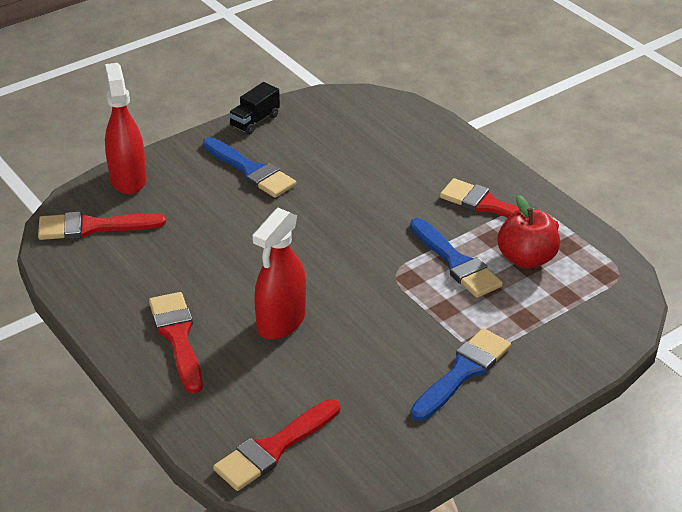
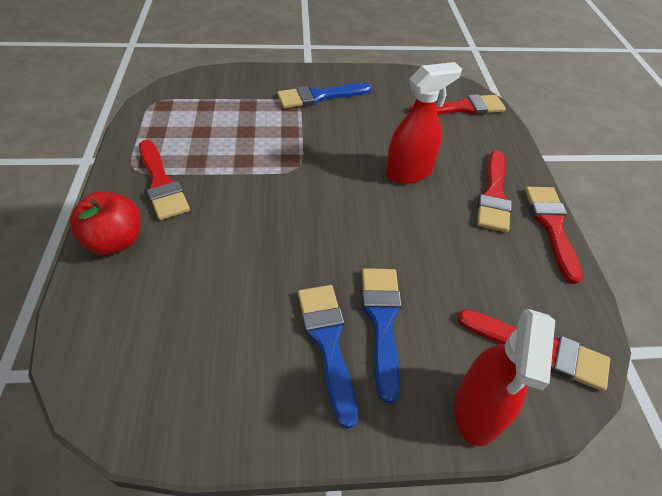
camera: 150 degrees left, 10 degrees up
(105, 330) = (551, 226): none -> red brush
(254, 121) = (261, 435): black truck -> none
(456, 262) = (244, 155): blue brush -> blue brush (382, 321)
(526, 259) = (195, 136): red apple -> red apple (115, 241)

